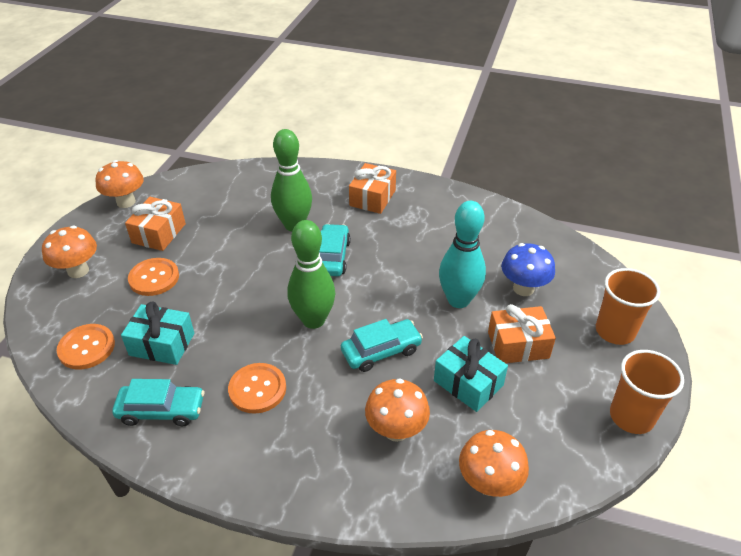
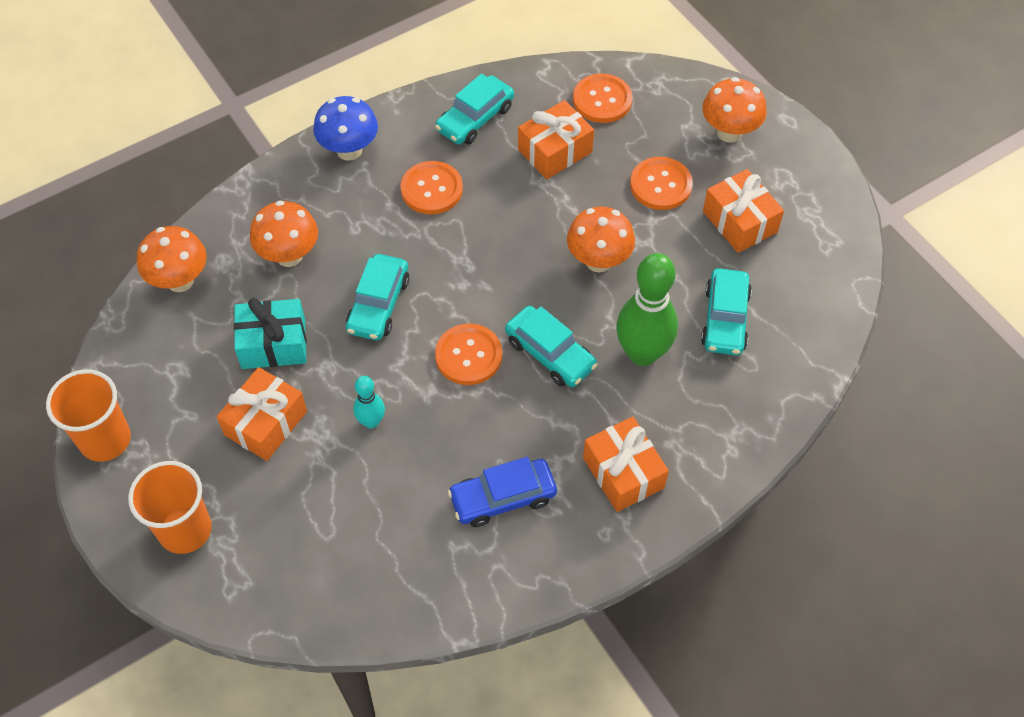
camera: 130 degrees right, 15 degrees up
(126, 202) = (833, 219): orange mushroom -> orange mushroom (598, 261)
(162, 344) = (555, 151): turquoise gift -> orange gift
(240, 208) = (725, 319): none -> turquoise car
(313, 320) = (472, 278): green bowling pin -> none
(370, 287) = (468, 356): none -> orange button
(435, 227) = (503, 497): none -> blue car
(458, 300) = (371, 421): turquoise bowling pin -> turquoise bowling pin, size x0.51
(523, 288) = (322, 499): blue mushroom -> blue mushroom (349, 150)

